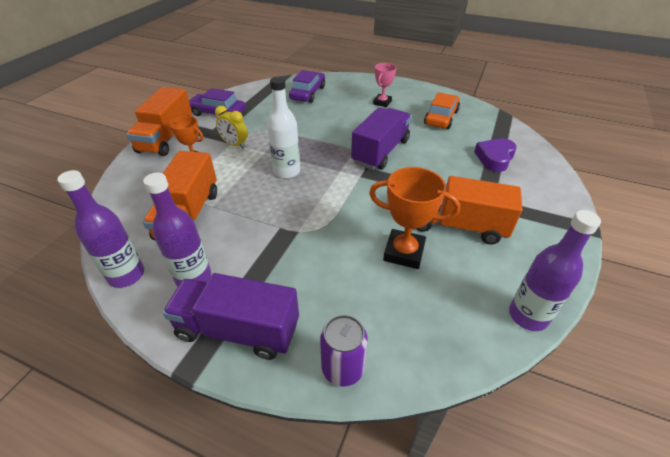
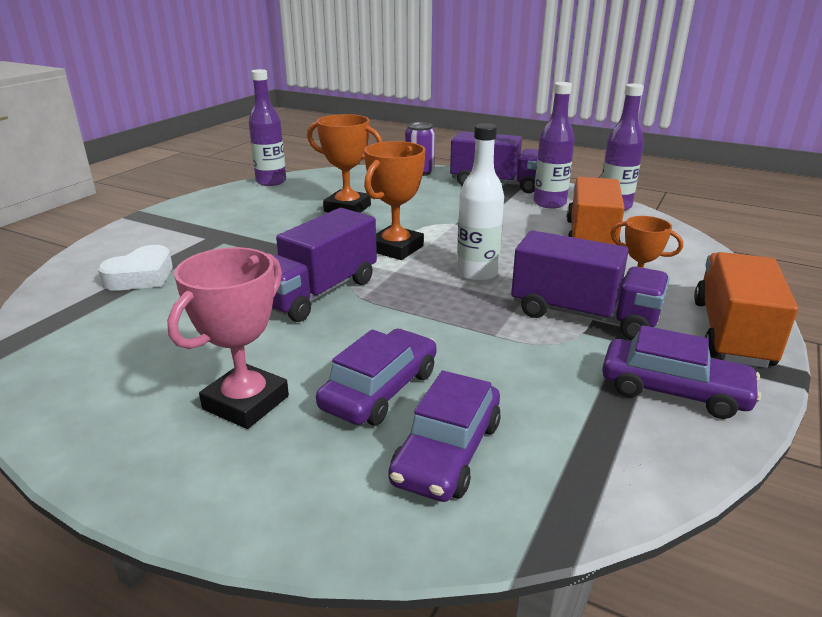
camera: 175 degrees left, 15 degrees down
(234, 145) = (583, 315): yellow clock -> purple truck
(333, 108) = (380, 390): none -> purple car
(344, 193) = (396, 248): none -> orange trophy
(382, 102) = (246, 402): pink trophy -> pink trophy, size x1.56
(441, 117) = (143, 351): orange car -> none
(457, 225) = (276, 221): orange truck -> none
(494, 158) = (141, 276): purple heart -> white heart

